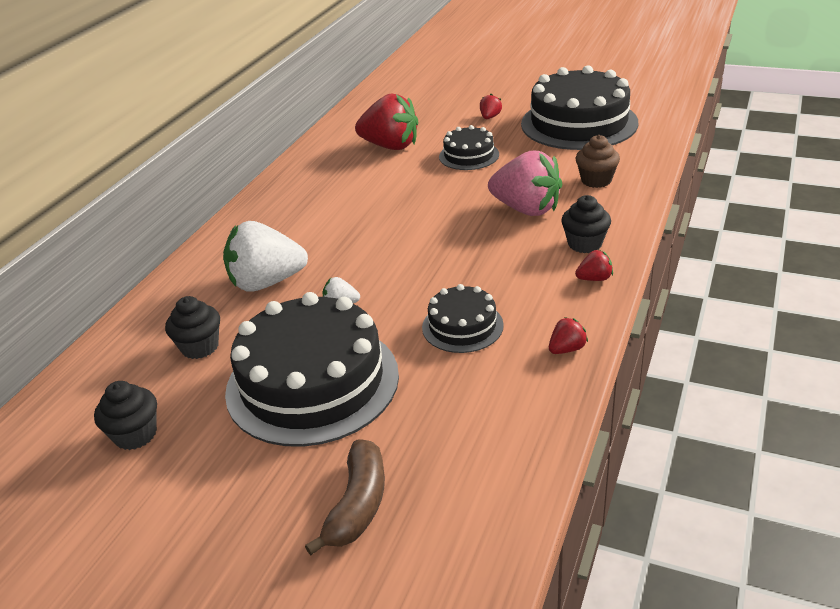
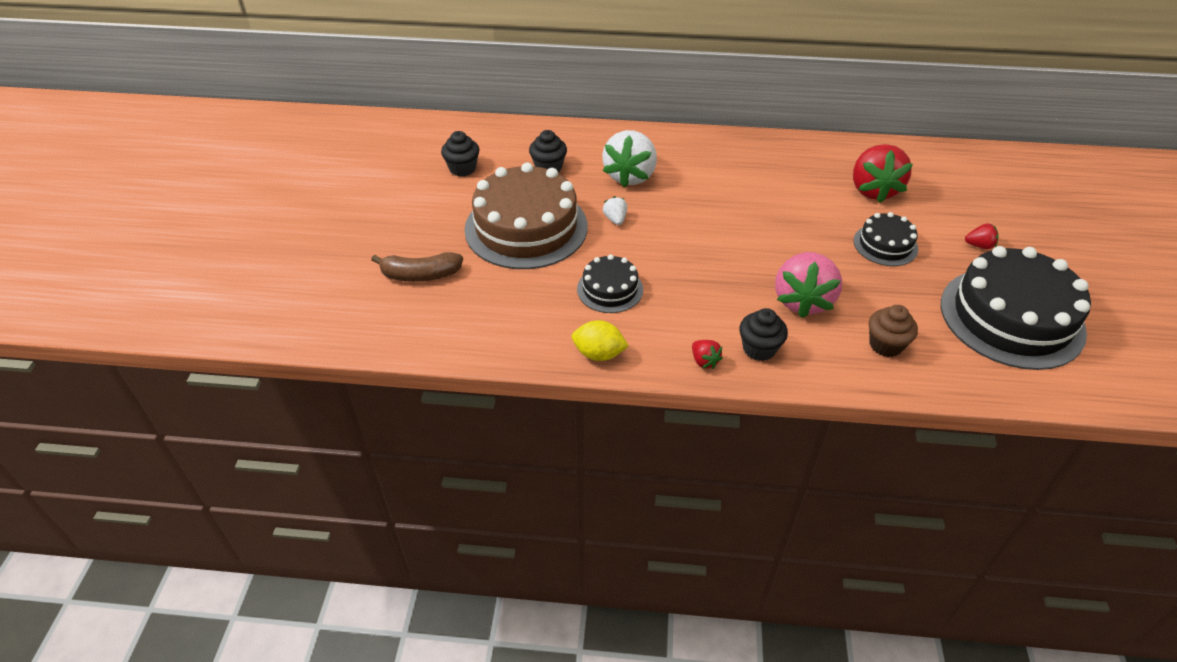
camera: 70 degrees right, 10 degrees up
(267, 282) = (630, 176): white strawberry -> white strawberry turned 135 degrees counterclockwise
(312, 382) = (526, 227): black cake -> brown cake
(566, 349) = (599, 354): red strawberry -> yellow lemon

